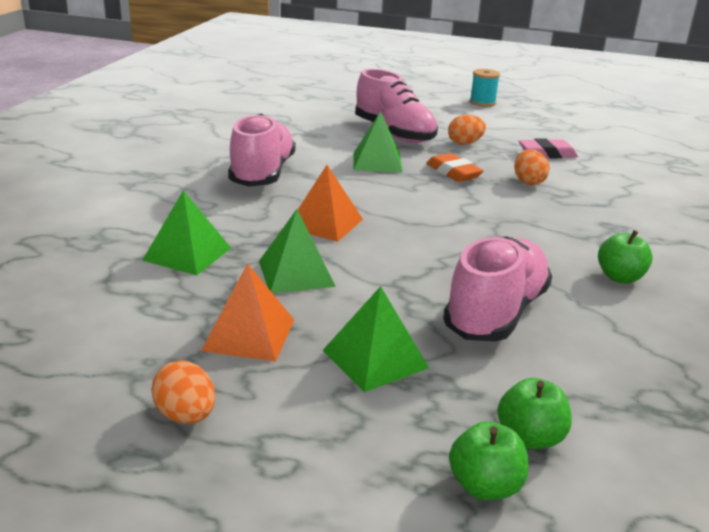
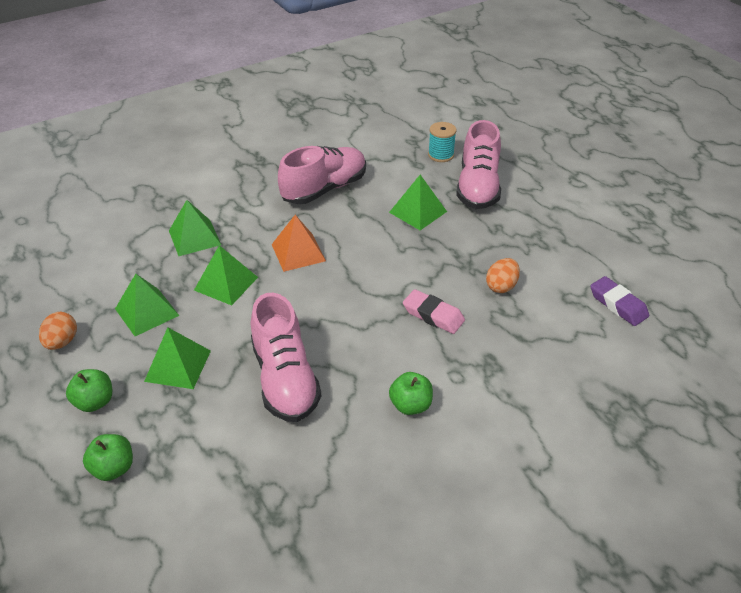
camera: 45 degrees right, 15 degrees up
(249, 334) = (146, 312): orange pyramid -> green pyramid
(453, 173) = (457, 248): orange eraser -> none
(465, 143) = (519, 222): orange egg -> none
(482, 102) = (621, 180): turquoise spool -> turquoise spool (441, 155)
(496, 313) = (285, 379): pink shoe -> pink shoe turned 90 degrees clockwise
(530, 437) = (172, 462): green apple -> green apple (94, 402)
(547, 154) = (573, 265): pink eraser -> pink eraser (433, 315)
(614, 163) = (618, 304): none -> purple eraser

